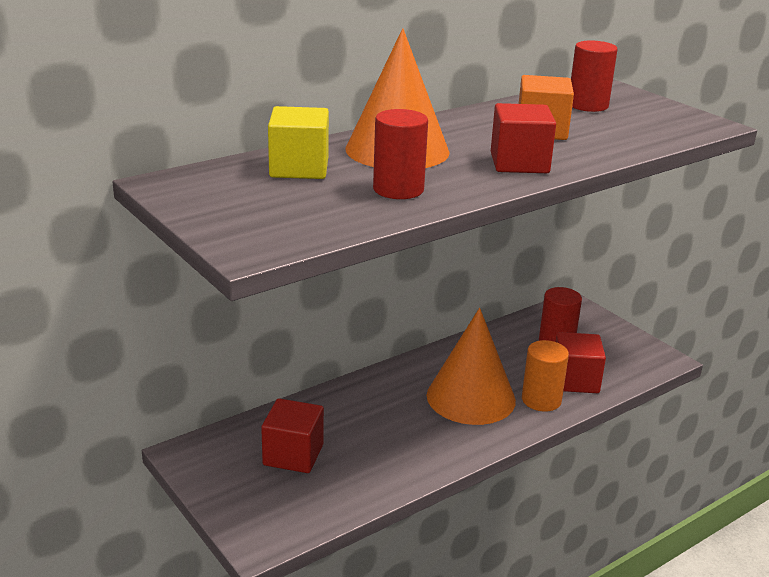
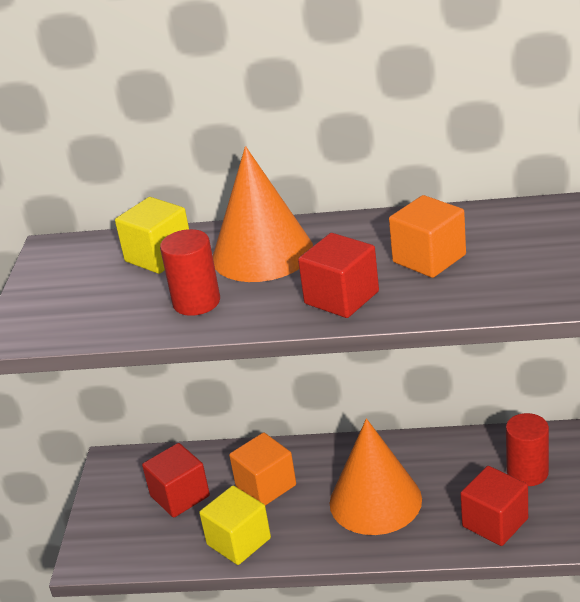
camera: 45 degrees right, 5 degrees up
(365, 419) = (266, 486): none -> orange cube
(393, 468) = (239, 541): none -> yellow cube
(541, 400) = (436, 530): orange cylinder -> none
(588, 105) = (536, 232): red cylinder -> none

